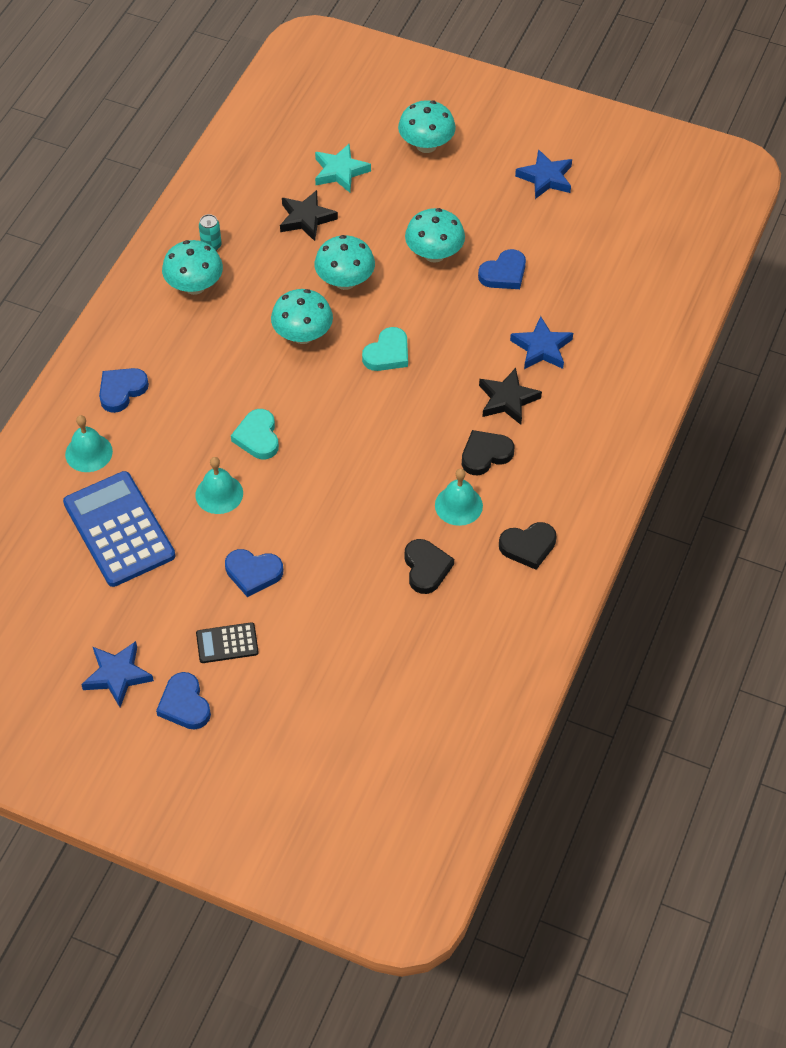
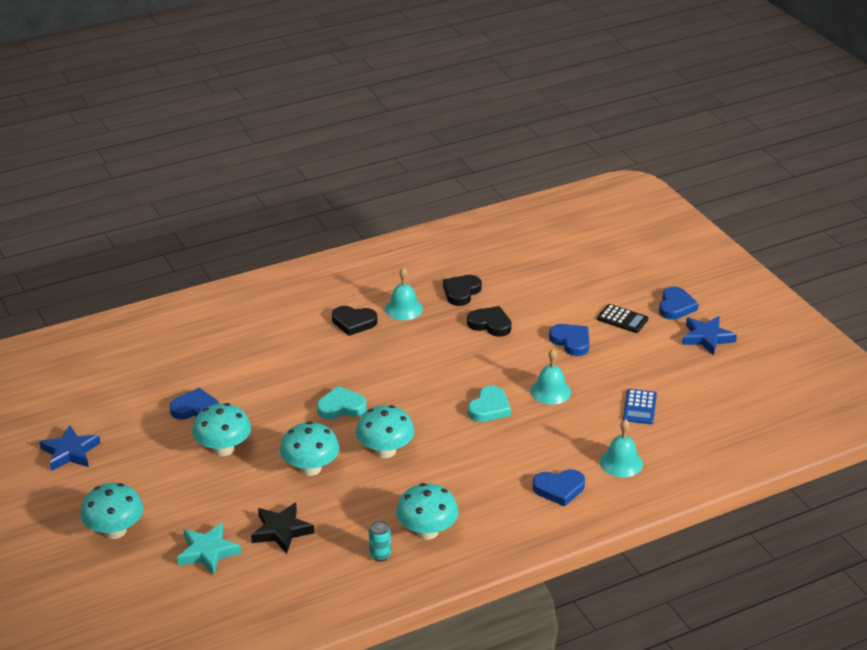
camera: 140 degrees left, 20 degrees down
(119, 529) = (639, 407): blue calculator -> blue calculator, size x0.48
(507, 400) = (300, 341): black star -> none
(528, 546) = (389, 272): black heart -> black heart (490, 324)
(542, 348) = (237, 355): blue star -> none

